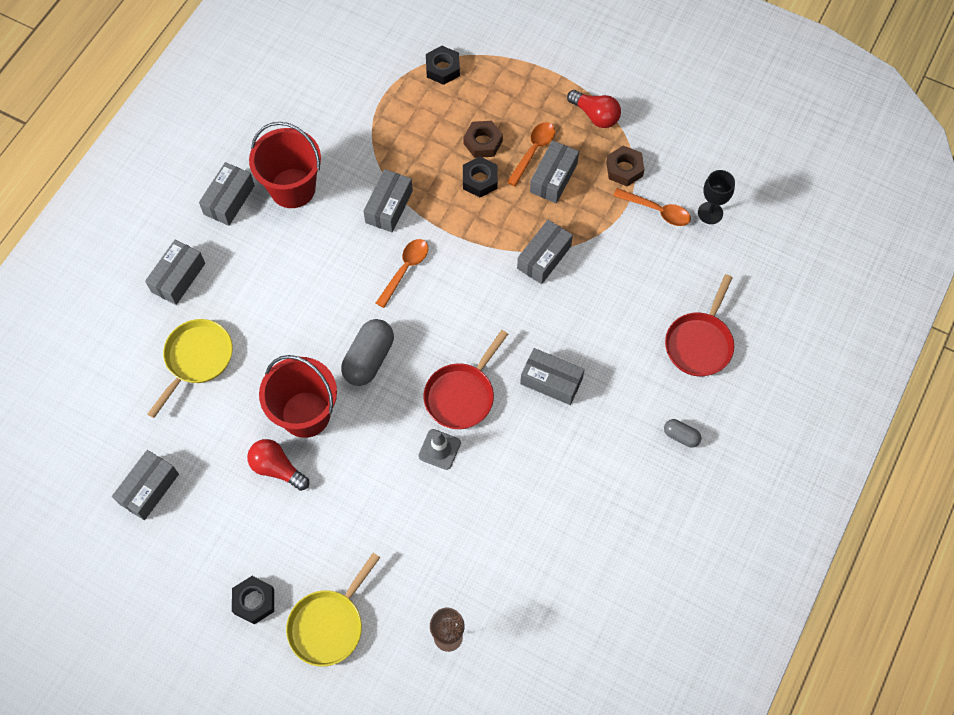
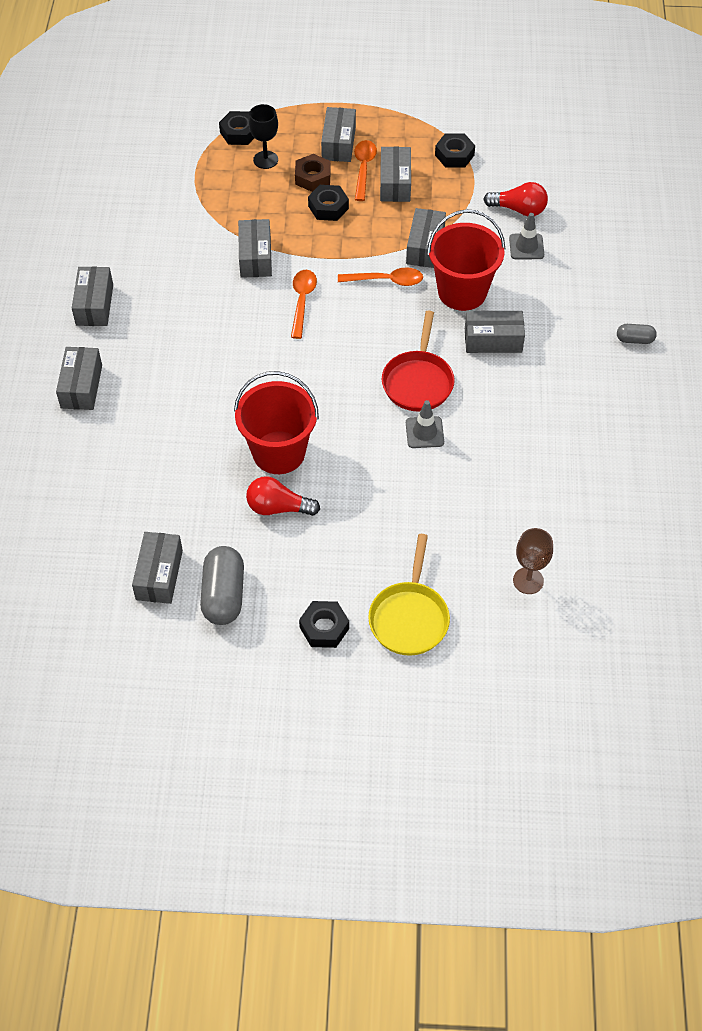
camera: 25 degrees left, 10 degrees down
(197, 359) = (142, 447): yellow pan -> none
(292, 188) = (152, 274): red bucket -> red bucket (462, 292)
(369, 359) = (312, 385): grey capsule -> grey capsule (223, 595)
(525, 115) = (338, 143): none -> grey box
(595, 115) = (402, 123): red light bulb -> red light bulb (518, 209)
(624, 169) = (454, 155): brown nut -> black nut
(636, 295) = (526, 247): none -> grey traffic cone
(657, 210) = (503, 176): orange spoon -> orange spoon (386, 280)
(699, 343) = (605, 263): red pan -> none
(710, 213) = (551, 162): black goblet -> black goblet (265, 160)

